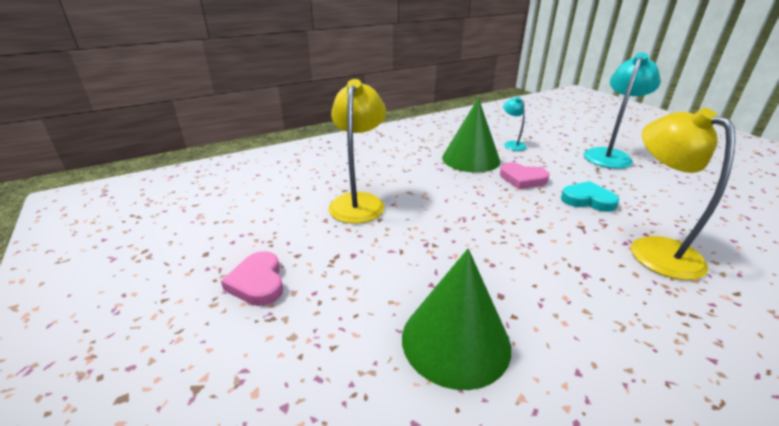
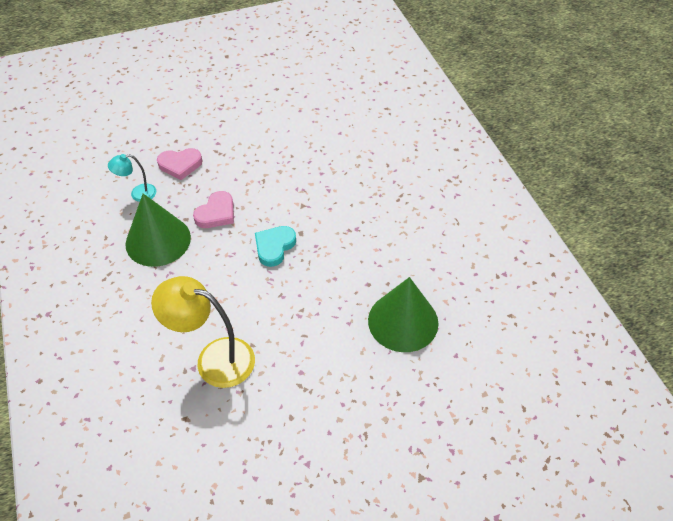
camera: 80 degrees left, 20 degrees up
(258, 282) = (322, 448): pink heart -> pink heart (180, 165)
(587, 200) = (267, 184): turquoise heart -> turquoise heart (274, 247)
(609, 155) = (195, 131): turquoise lamp -> none
(654, 249) = (339, 179): yellow lamp -> none

